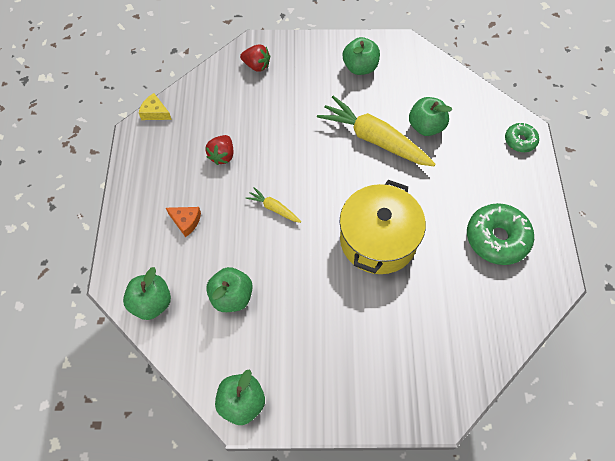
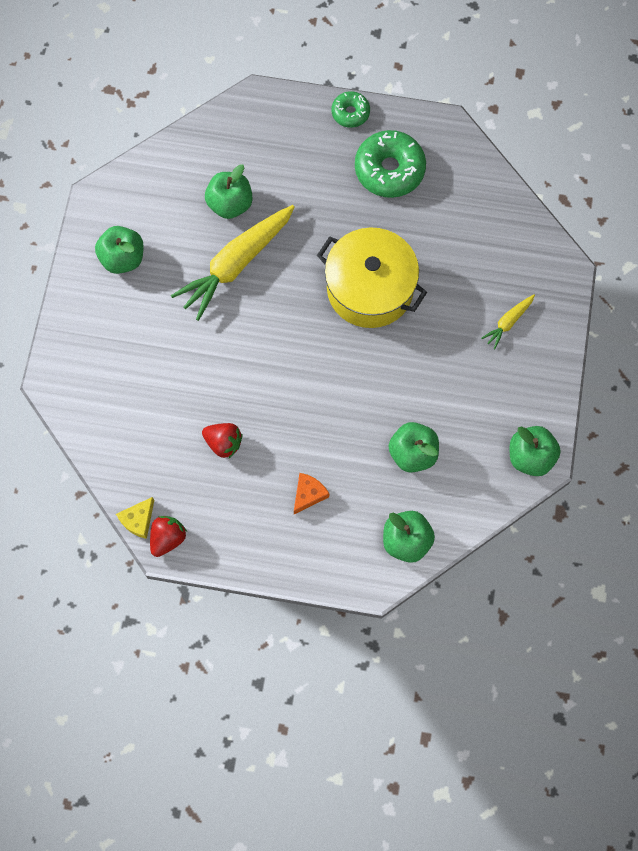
camera: 80 degrees left, 10 degrees up
(256, 66) = (90, 383): red strawberry -> red strawberry (168, 538)
(274, 208) = (309, 393): yellow carrot -> yellow carrot (508, 322)
(520, 141) = (271, 110): green donut -> green donut (350, 113)

